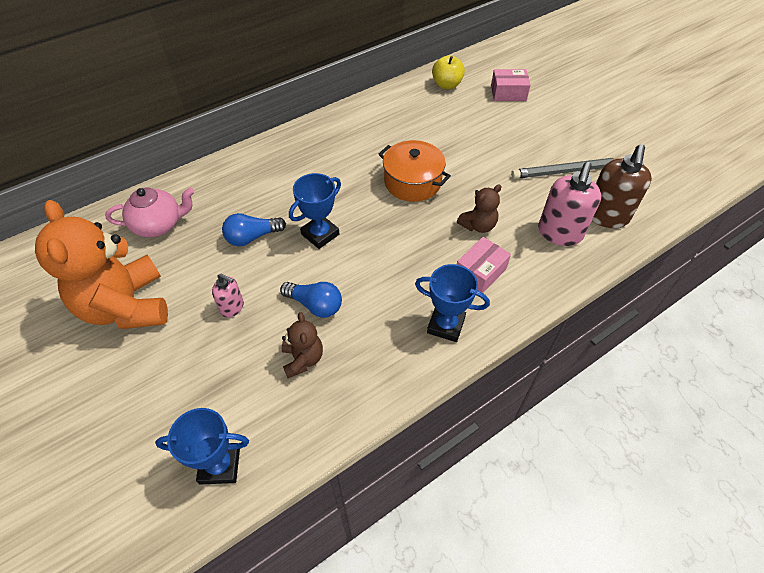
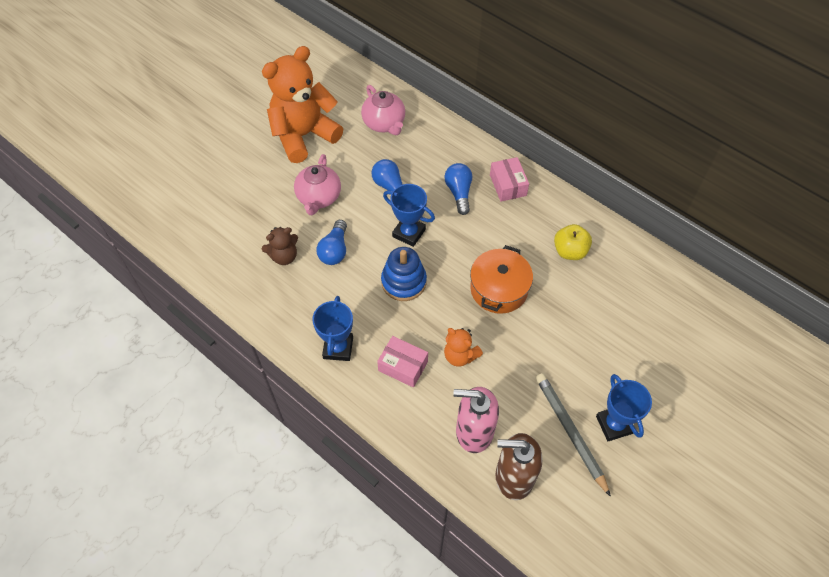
camera: 75 degrees right, 5 degrees up
(220, 465) = (195, 233): blue trophy -> blue trophy (614, 424)
(232, 307) = (319, 198): pink soap dispenser -> pink teapot
(287, 185) = (459, 192): none -> blue light bulb
(380, 251) = (404, 282): none -> blue stacking toy
(446, 85) = (668, 291): yellow apple -> yellow apple (570, 251)
(478, 225) = (460, 355): brown teddy bear -> orange teddy bear
(508, 93) = (684, 356): pink box -> pink box (508, 185)

